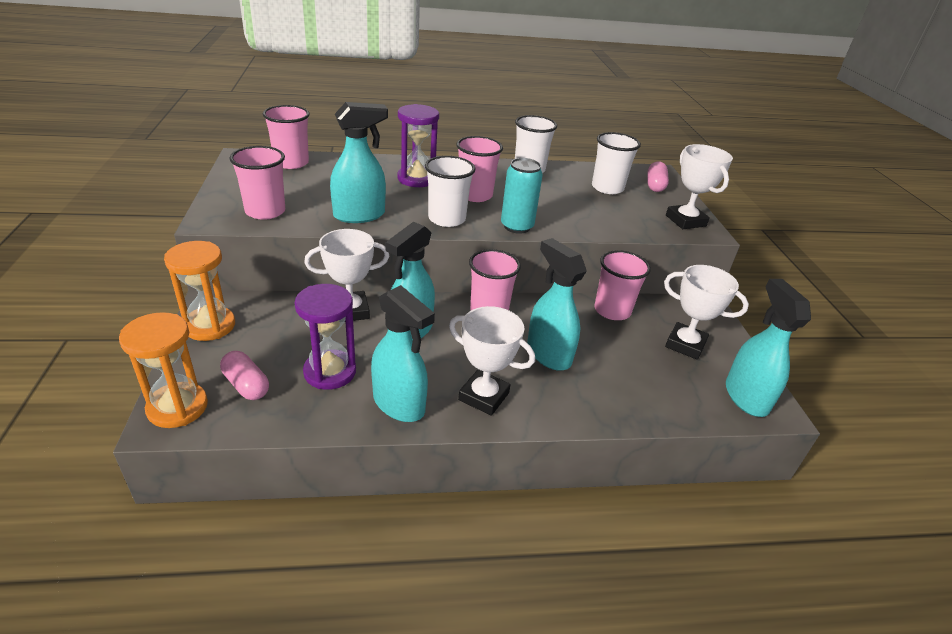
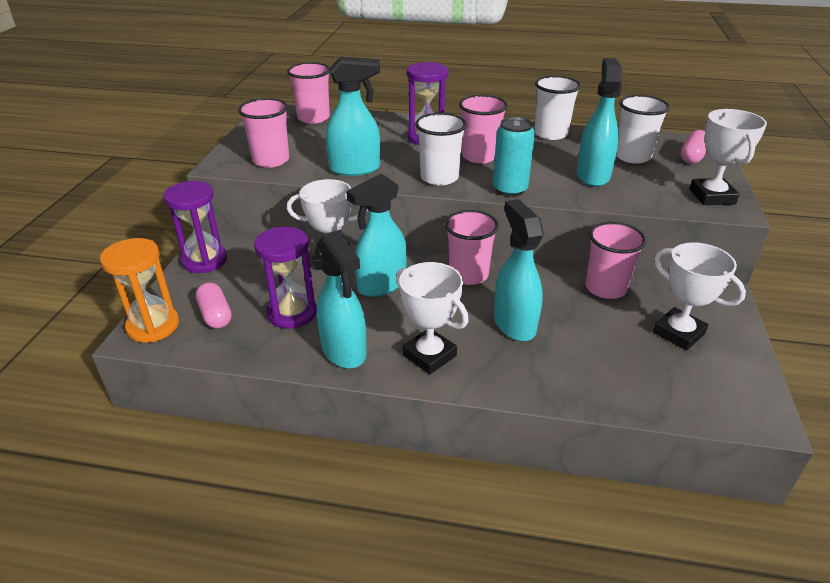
camera: 20 degrees right, 0 degrees up
(210, 326) = (204, 260): orange hourglass -> purple hourglass
(745, 397) = (730, 398): turquoise spray bottle -> turquoise spray bottle (593, 175)

